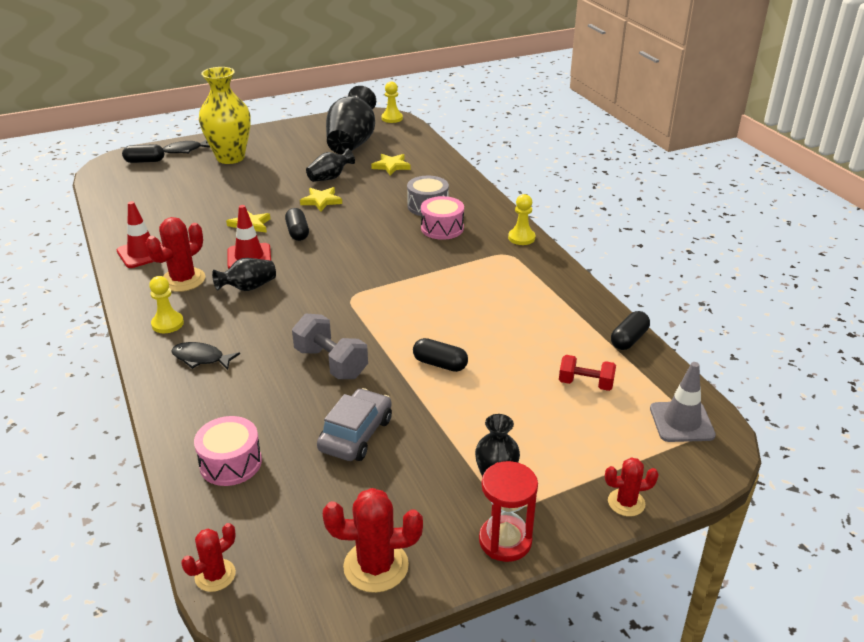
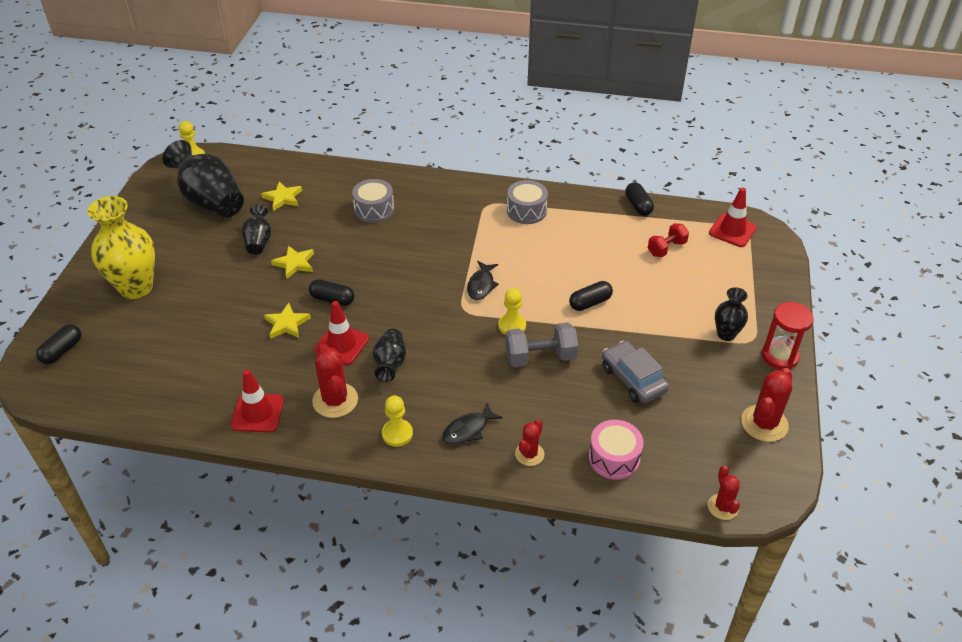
camera: 55 degrees left, 10 degrees up
(185, 150) = (76, 313): black fish -> black fish (481, 285)
(442, 228) = (416, 218): pink drum -> none
(521, 238) = (473, 187): yellow pawn -> yellow pawn (512, 326)
(527, 277) = (526, 211): none -> grey drum
(626, 502) = (782, 291): red cactus -> red cactus (529, 454)
(681, 422) = (732, 230): grey traffic cone -> red traffic cone

